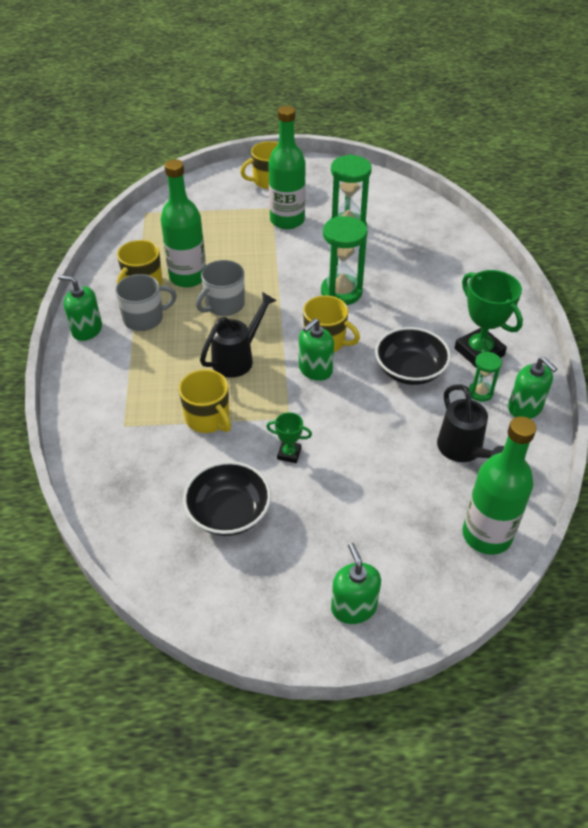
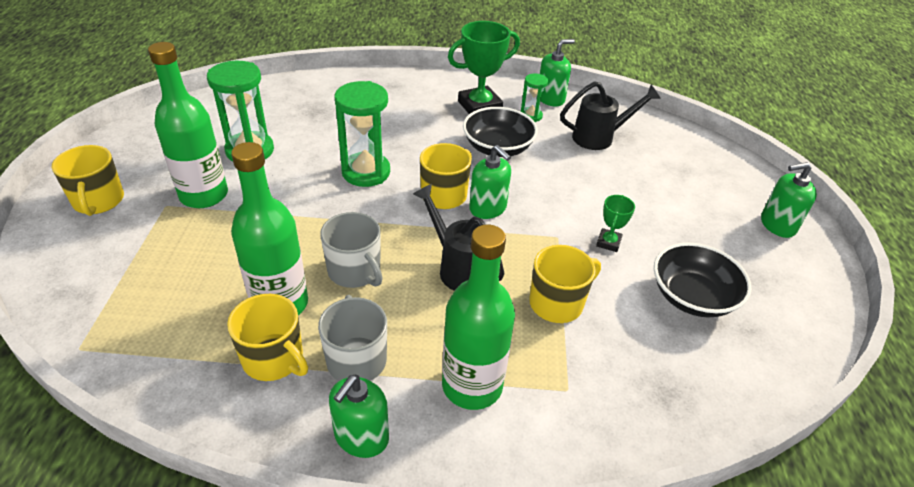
camera: 85 degrees left, 5 degrees down
(486, 535) = (686, 143): green bottle -> green bottle (472, 385)

